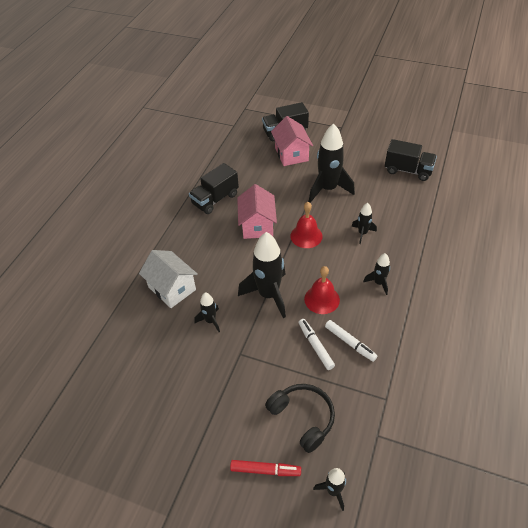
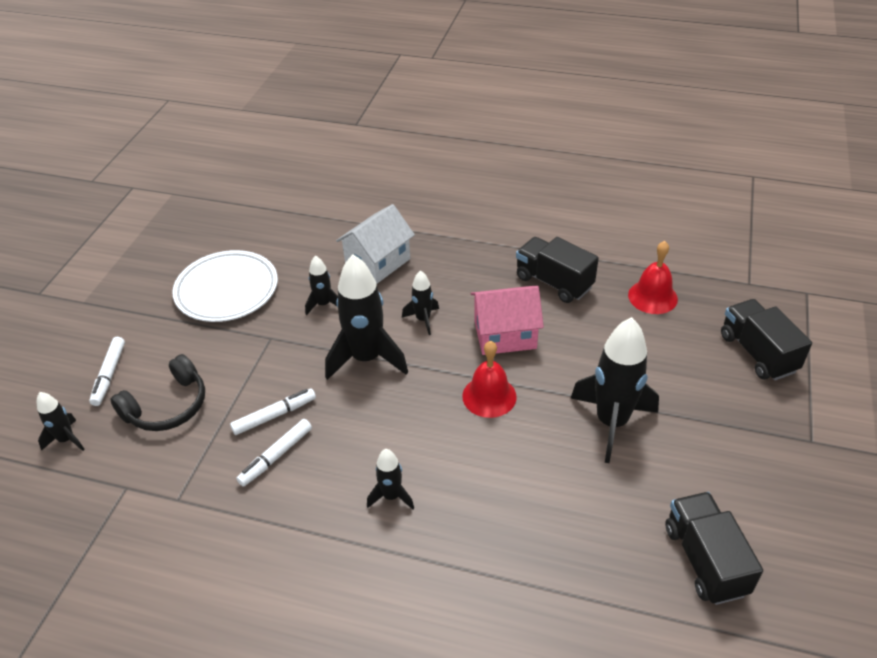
camera: 85 degrees right, 5 degrees down
(179, 389) = (227, 290): none -> white plate
(265, 470) = (109, 375): red marker -> white marker
(291, 154) = (695, 366): pink house -> none
(322, 299) = (358, 420): red bell -> red bell (652, 297)
(362, 233) = (505, 474): black rocket -> black rocket (423, 320)
(408, 170) = (705, 560): black truck -> black truck turned 150 degrees clockwise

